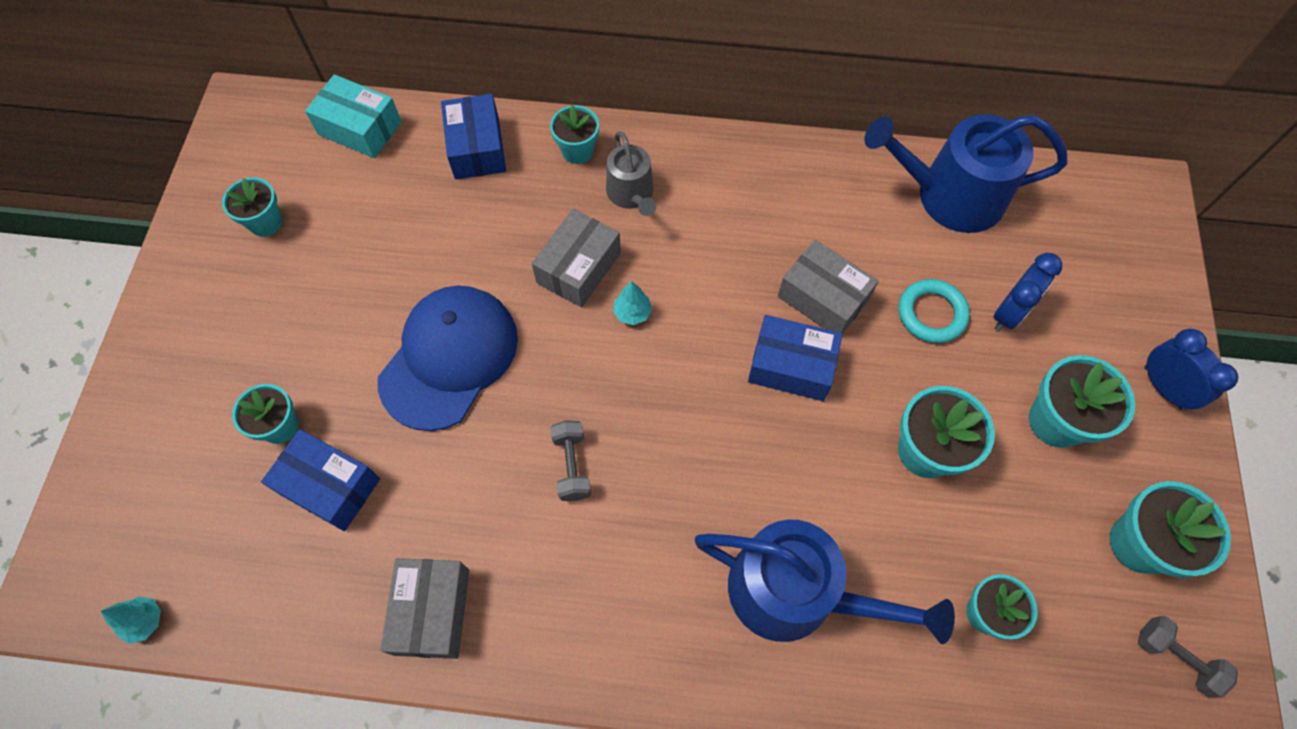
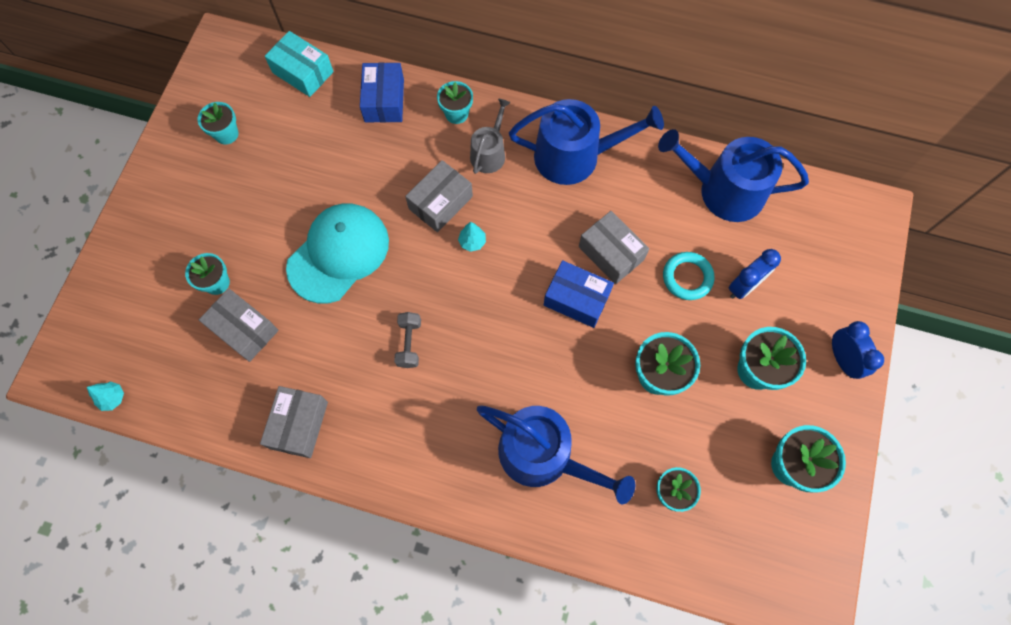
camera: 10 degrees right, 5 degrees up
(329, 486) = (244, 329): blue box -> grey box
(449, 358) = (338, 254): blue cap -> turquoise cap
(631, 194) = (489, 153): grey watering can -> grey watering can turned 150 degrees counterclockwise
(746, 181) = (575, 156): none -> blue watering can
(1175, 658) = (794, 545): grey dumbbell -> none

